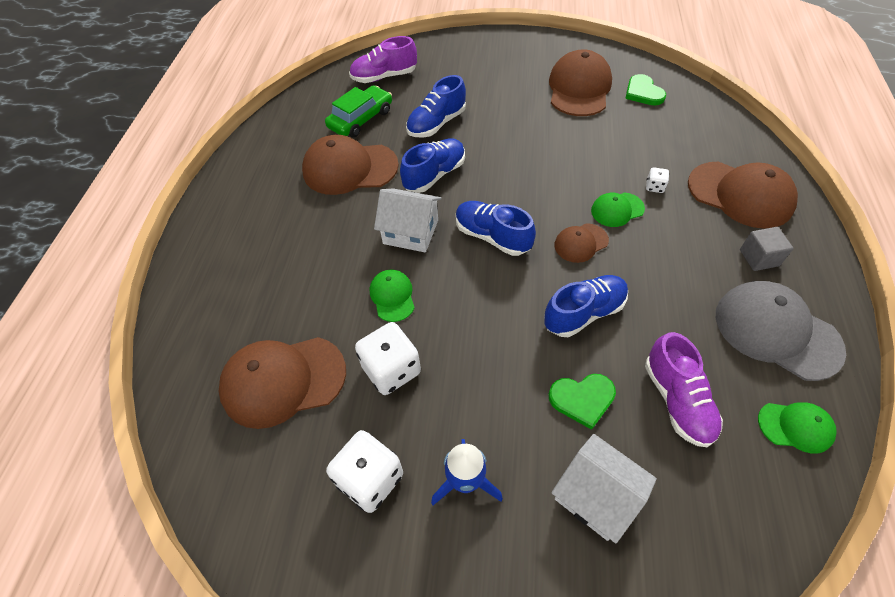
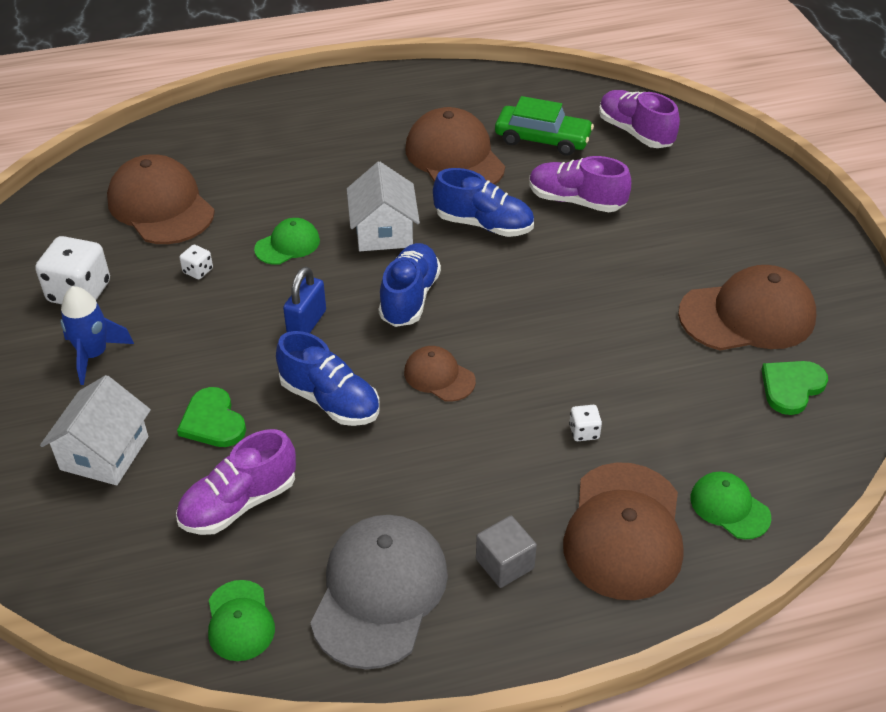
camera: 65 degrees right, 10 degrees down
(391, 370) = (198, 271): white dice -> white dice, size x0.47
(436, 124) = (576, 201): blue shoe -> purple shoe
(493, 307) = (306, 323): none -> blue padlock
(617, 210) = (516, 400): green cap -> green cap (729, 507)

